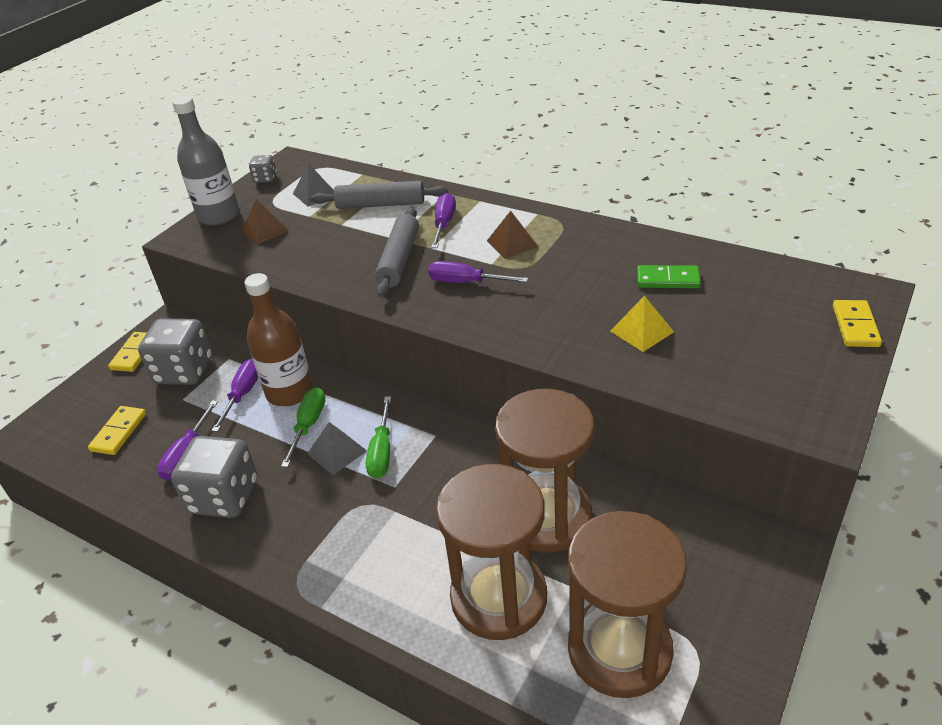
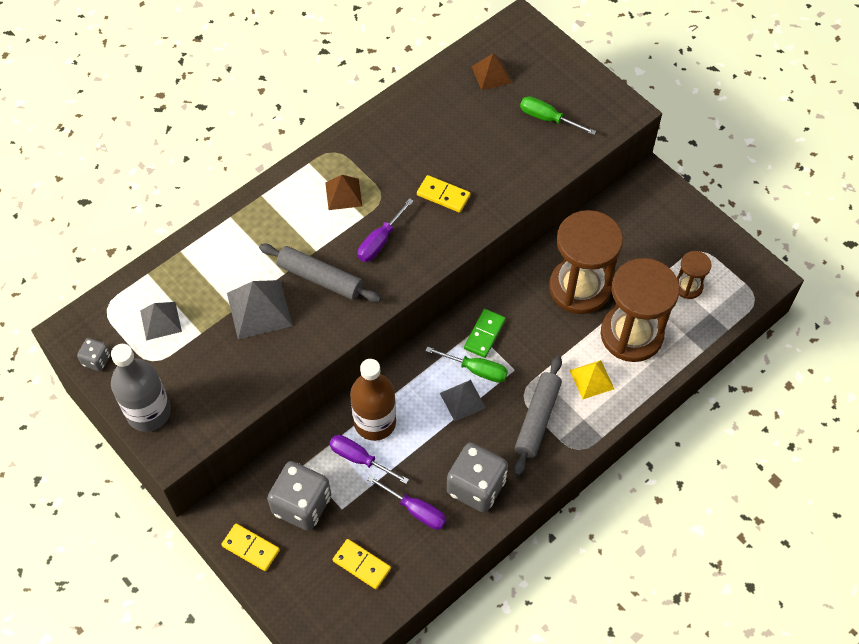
camera: 75 degrees left, 20 degrees up
(265, 230) = (204, 374): brown pyramid -> brown pyramid (491, 74)
(308, 426) = (423, 415): green screwdriver -> green screwdriver (548, 119)
(347, 237) = (259, 309): none -> grey pyramid
(381, 204) = (218, 271): grey rolling pin -> grey rolling pin (537, 419)
(444, 224) = (283, 232): purple screwdriver -> none
(619, 650) = (688, 286): brown hourglass -> brown hourglass, size x0.48
(641, 331) = (496, 157): yellow pyramid -> yellow pyramid (591, 379)
(668, 279) = (446, 118): green domino -> green domino (484, 334)
(855, 326) = (547, 48): yellow domino -> yellow domino (443, 195)

